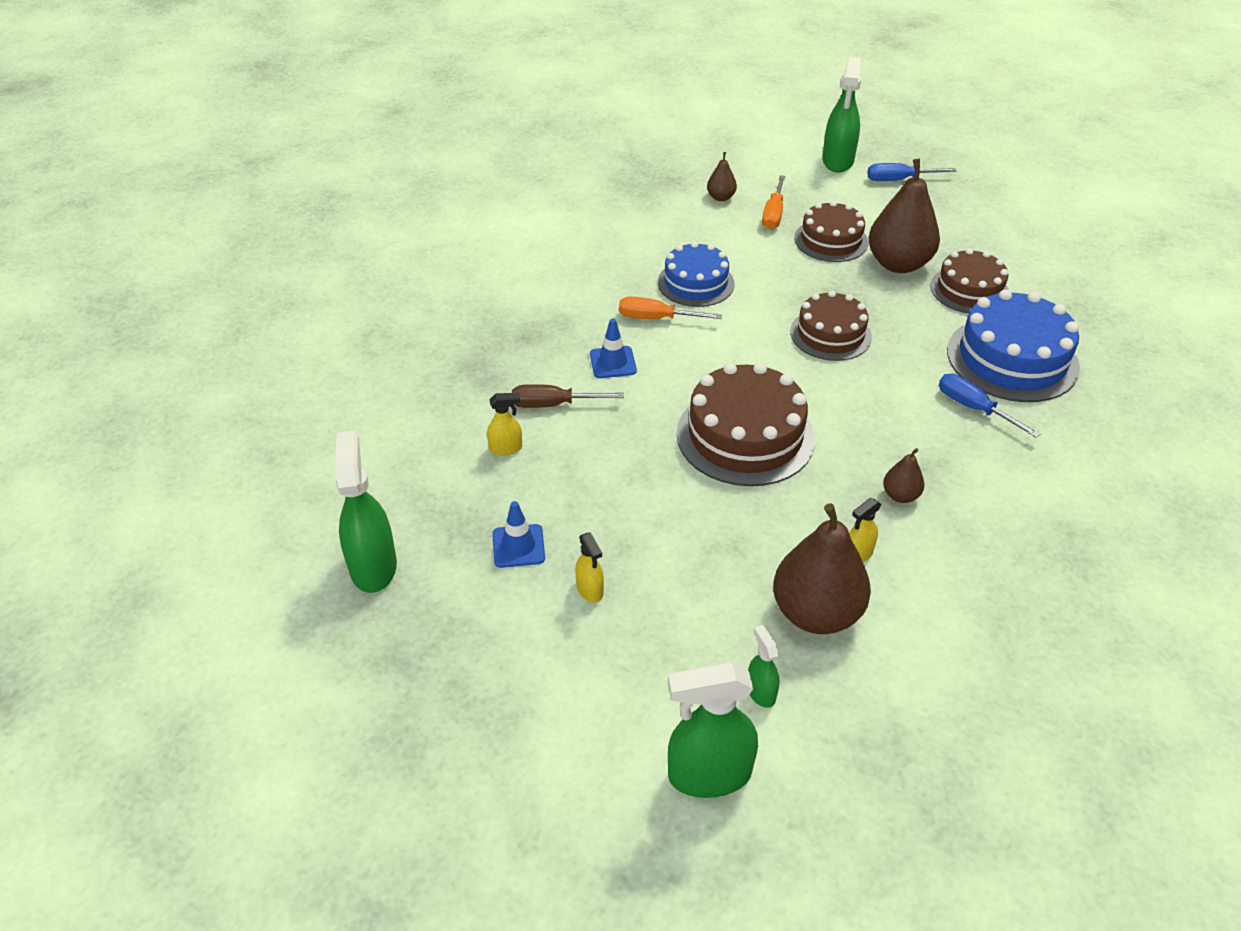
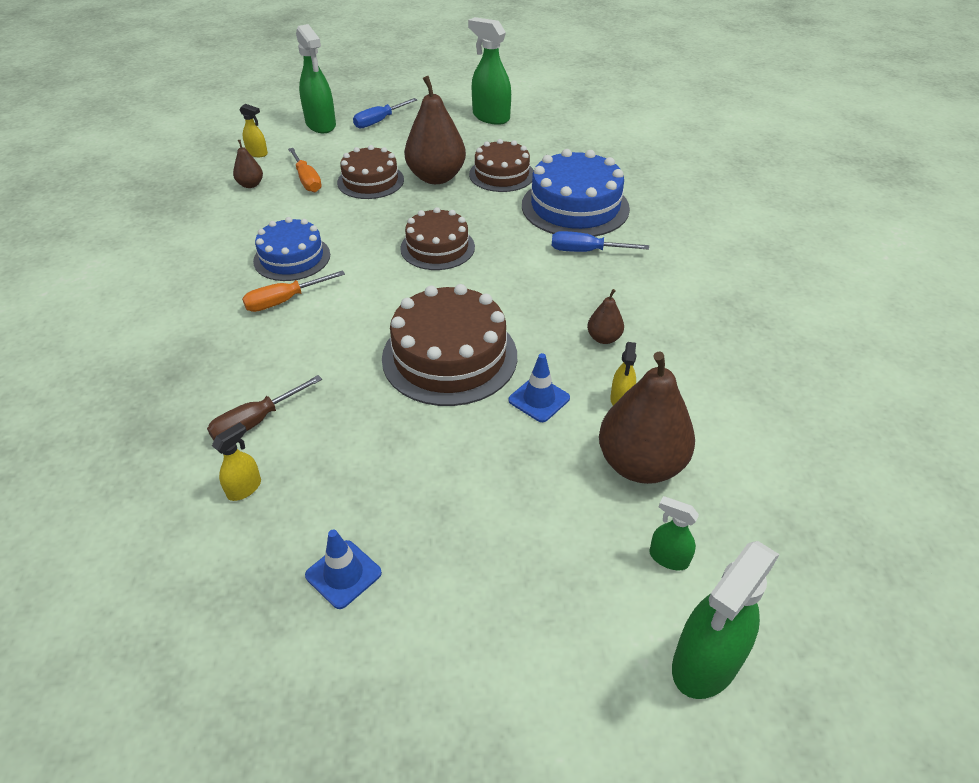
camera: 40 degrees left, 0 degrees up
(373, 566) = (203, 703): green spray bottle -> green spray bottle (490, 117)
(590, 590) = (449, 570): yellow spray bottle -> yellow spray bottle (257, 153)
(613, 362) = (279, 356): blue traffic cone -> blue traffic cone (539, 399)

